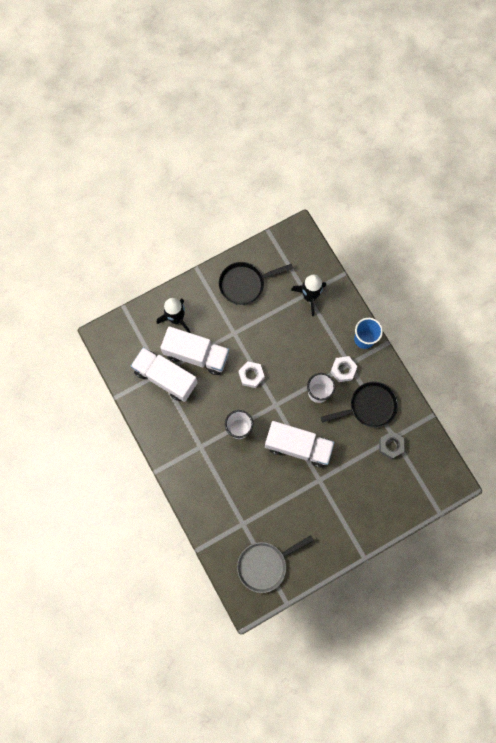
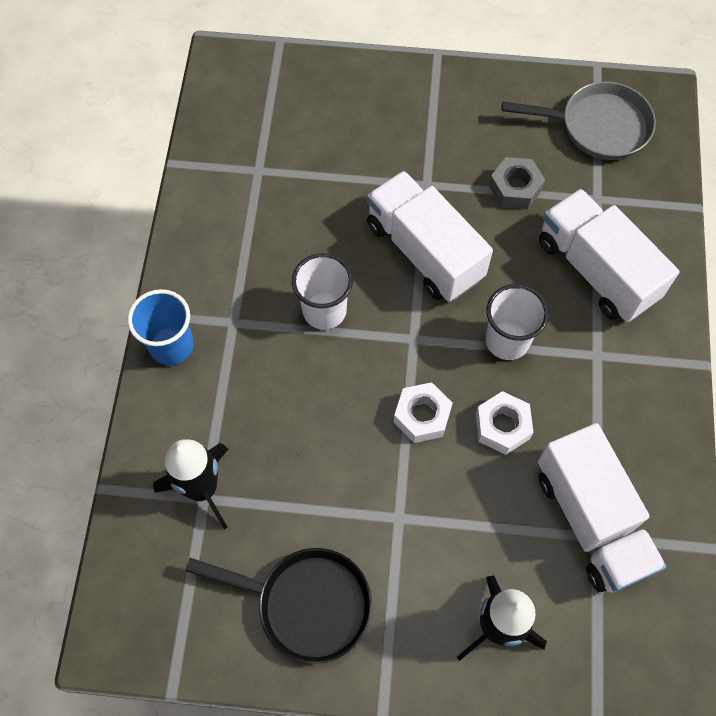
camera: 145 degrees left, 10 degrees down
(196, 355) = (502, 524): white truck -> white truck (596, 270)
(343, 370) = (252, 319): white nut -> white nut (502, 426)
(369, 407) = (257, 236): black pan -> none
(390, 445) = (273, 162): grey nut -> grey nut (515, 188)

